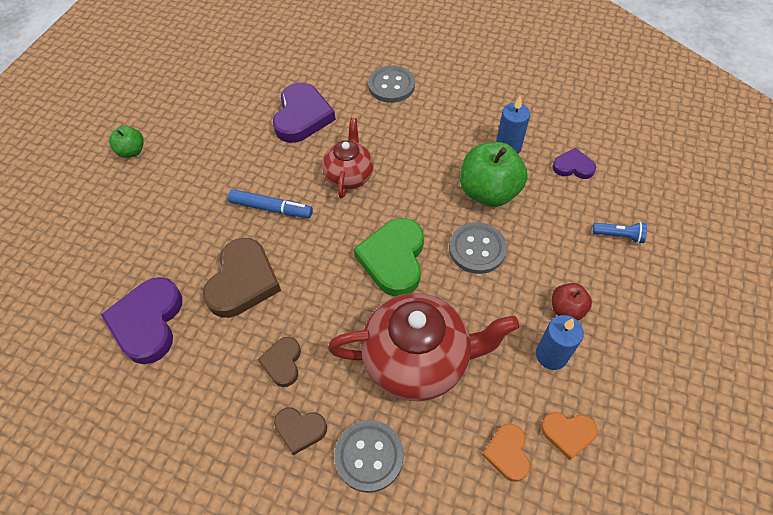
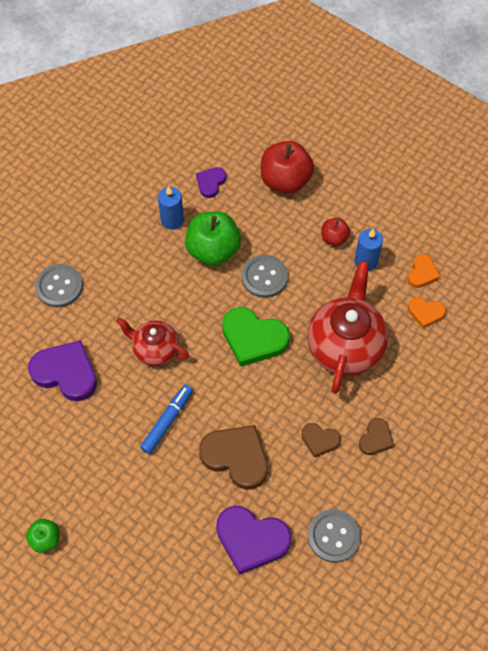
camera: 75 degrees left, 5 degrees up
(369, 456) = (406, 397): grey button -> grey button (333, 536)
(619, 236) = (285, 180): blue flashlight -> red apple

